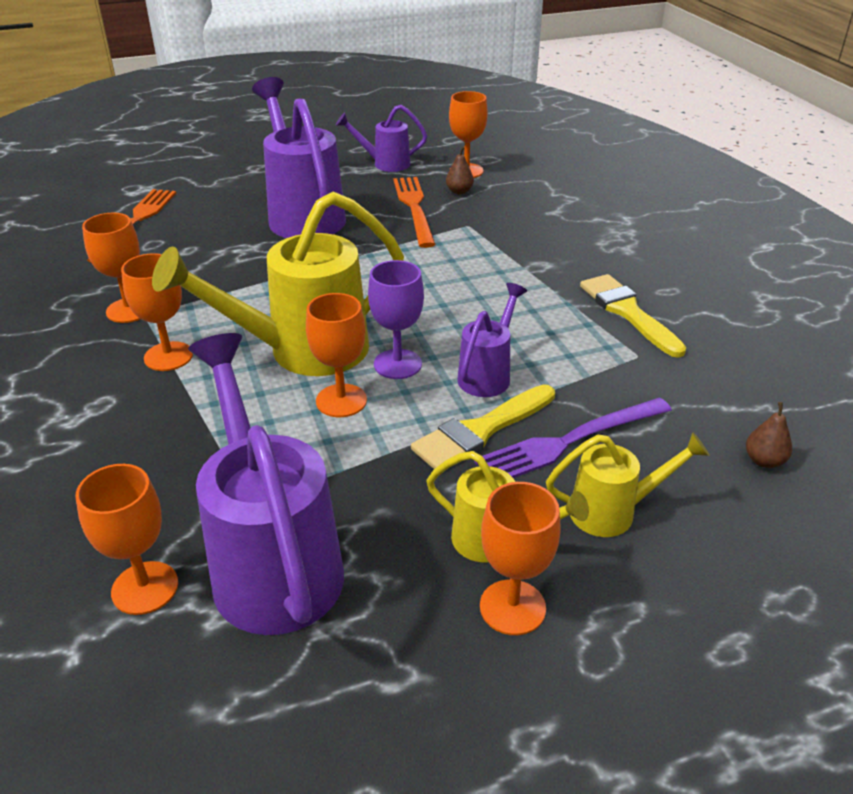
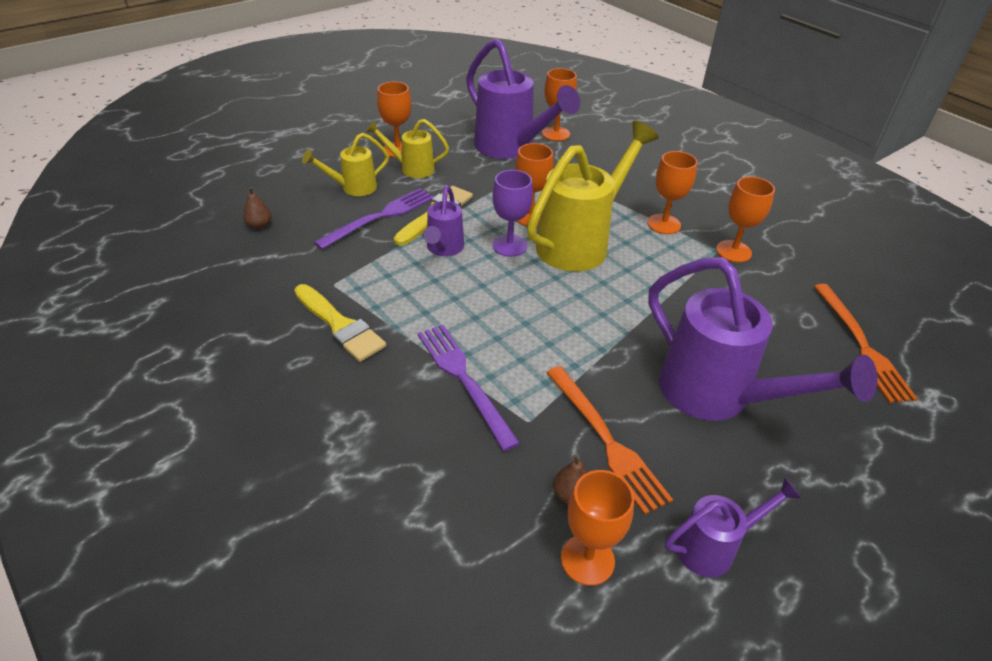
camera: 160 degrees right, 5 degrees up
(510, 254) = (464, 380): none -> purple fork

